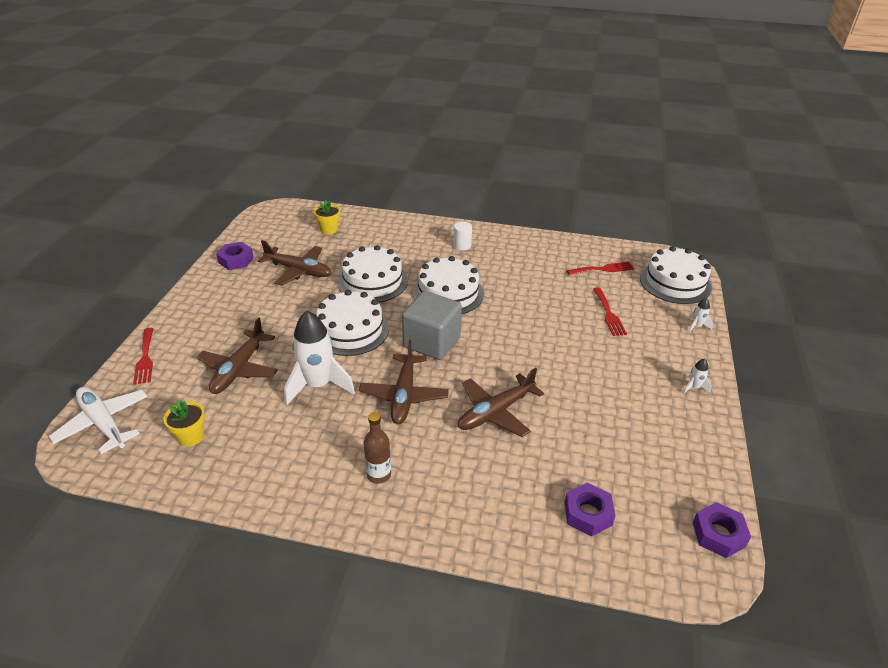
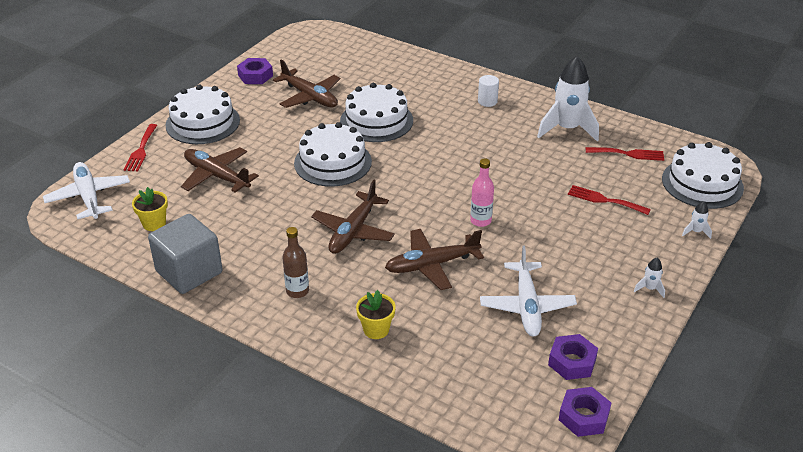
camera: 20 degrees right, 0 degrees up
(239, 369) = (217, 176): brown plane -> brown plane turned 90 degrees clockwise
(318, 385) = (280, 205): white rocket -> white rocket (567, 129)
(329, 229) = (358, 61): yellow flower pot -> yellow flower pot (376, 329)
(432, 342) = (405, 189): grey cube -> grey cube (189, 272)
(448, 293) = (446, 146): white cake -> white cake (202, 122)
(516, 357) = (480, 221): none -> pink bottle
(588, 514) = (468, 368): purple nut -> purple nut (572, 362)
(603, 431) = (527, 305): none -> white plane
(609, 314) = (604, 200): red fork -> red fork turned 105 degrees clockwise

